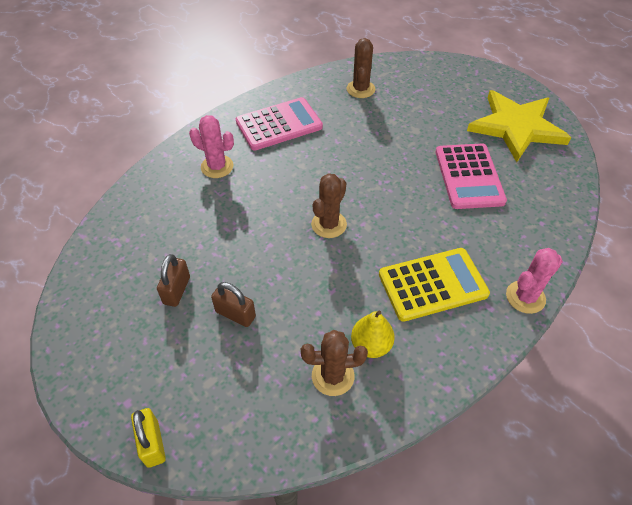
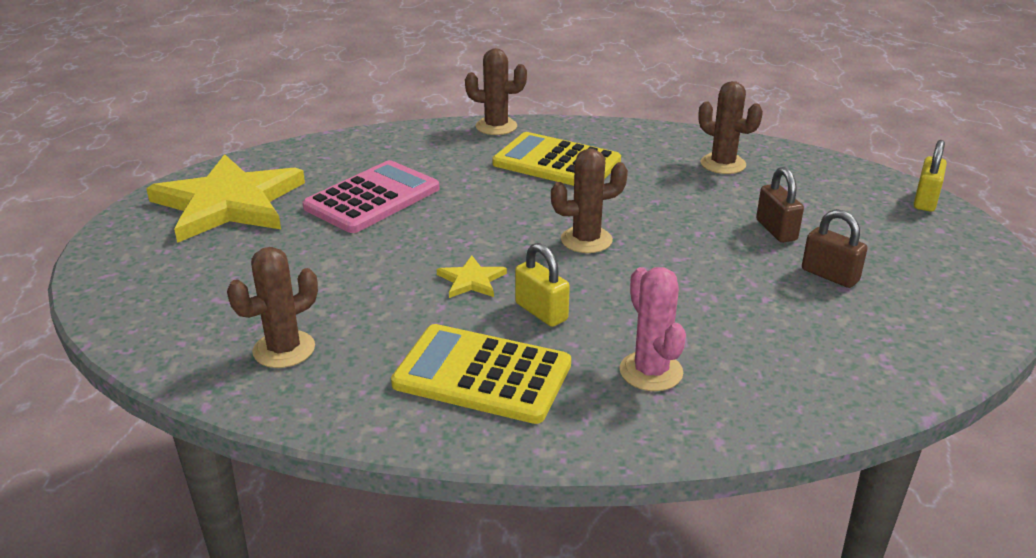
camera: 135 degrees left, 20 degrees down
(177, 290) = (829, 275): brown padlock -> brown padlock turned 75 degrees clockwise
(279, 124) = (482, 375): pink calculator -> yellow calculator
(294, 166) = (541, 312): none -> yellow padlock
(345, 161) = (471, 280): none -> yellow star
(371, 345) = (667, 162): yellow pear -> none
(525, 297) = (496, 126): pink cactus -> brown cactus

